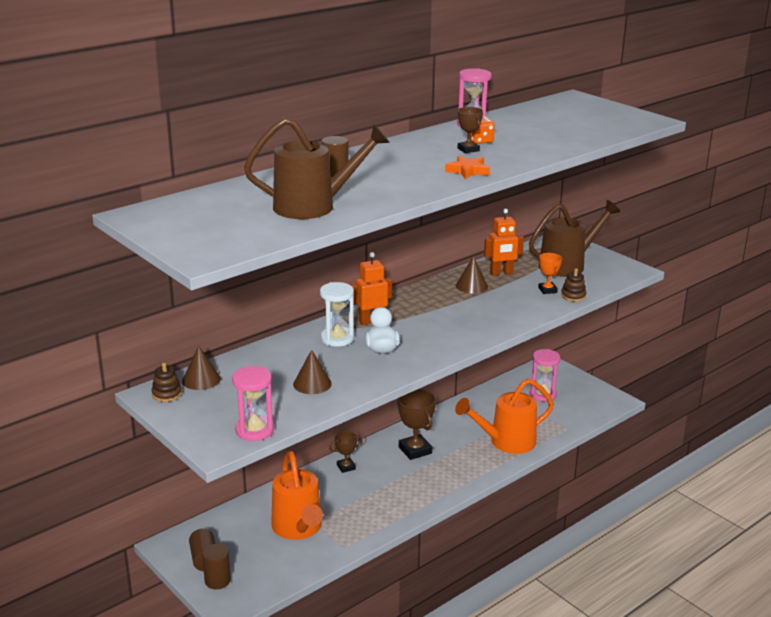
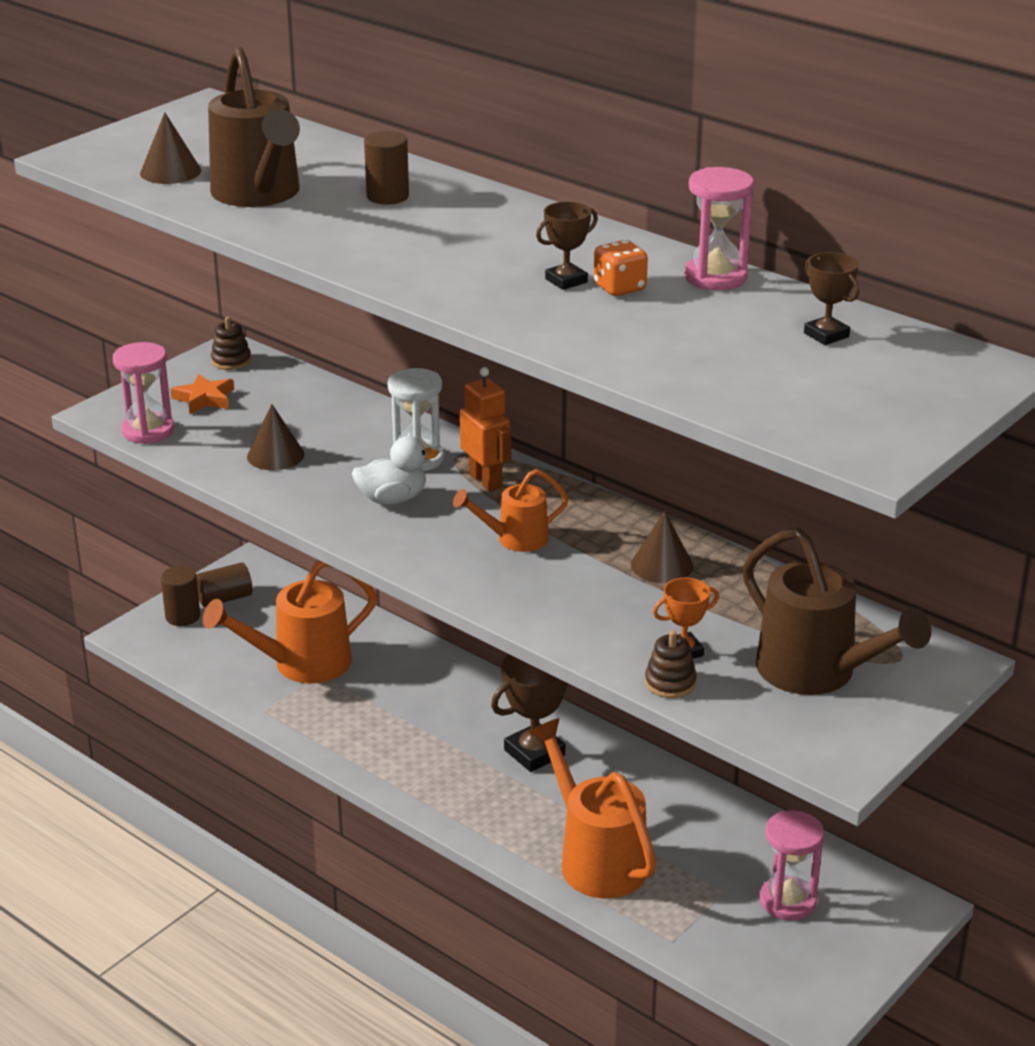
camera: 80 degrees right, 5 degrees up
(201, 379) = (272, 376): brown cone -> brown cone (170, 172)
(346, 467) = (464, 686): brown trophy -> brown trophy (826, 335)
(437, 319) = (515, 539): none -> orange watering can
(468, 171) = (452, 286): orange star -> orange star (204, 399)
(501, 273) = (735, 594): orange robot -> none

